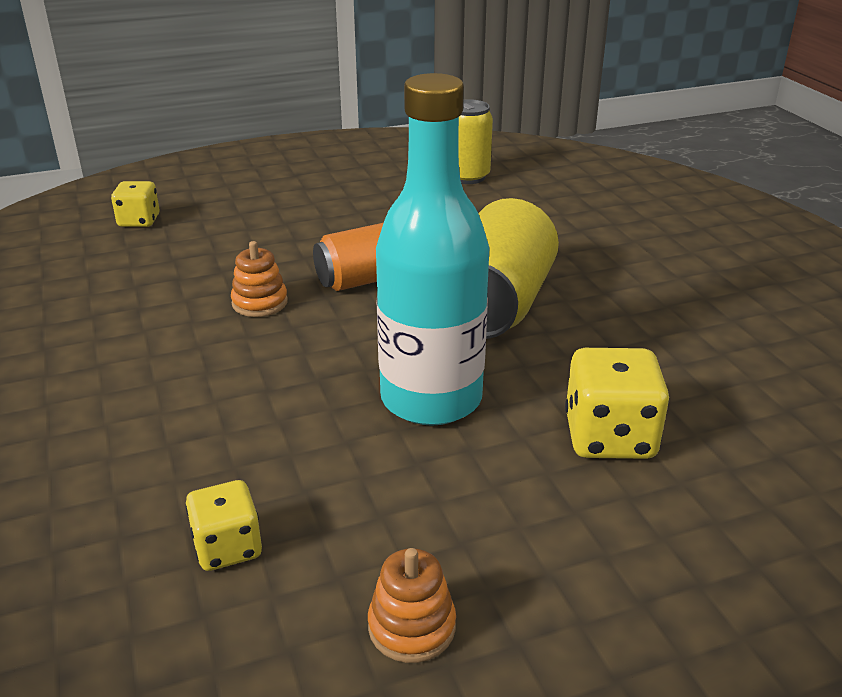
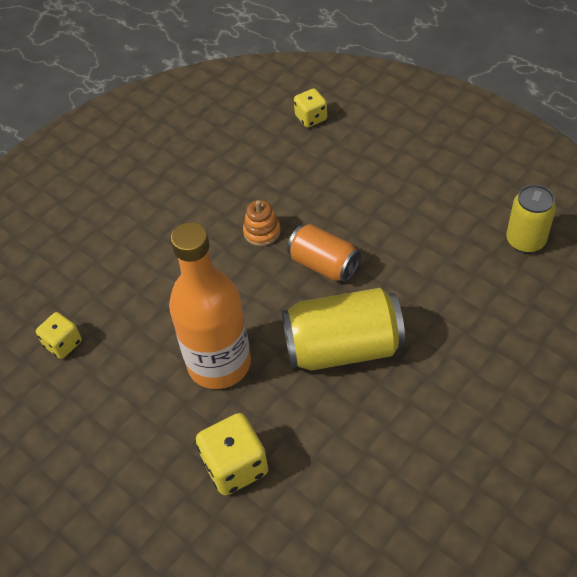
camera: 65 degrees right, 20 degrees up
(412, 627) = (50, 439): orange stacking toy -> none
(431, 399) = (219, 363): turquoise bottle -> orange bottle

